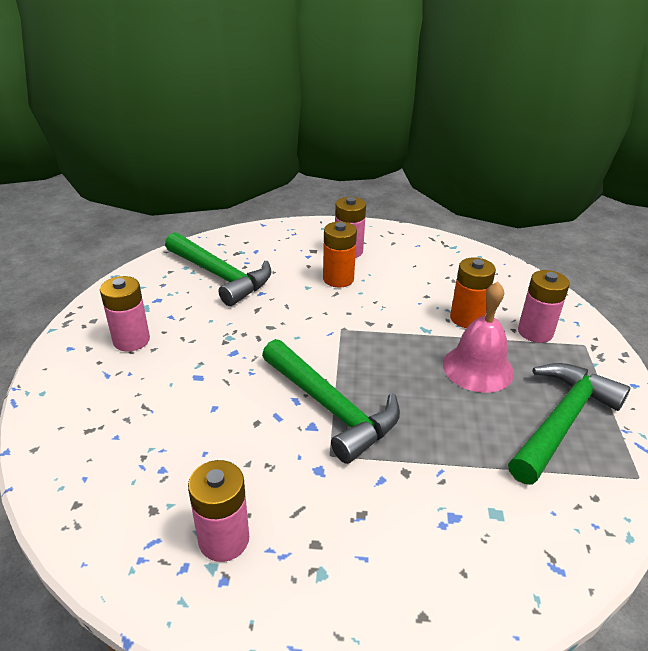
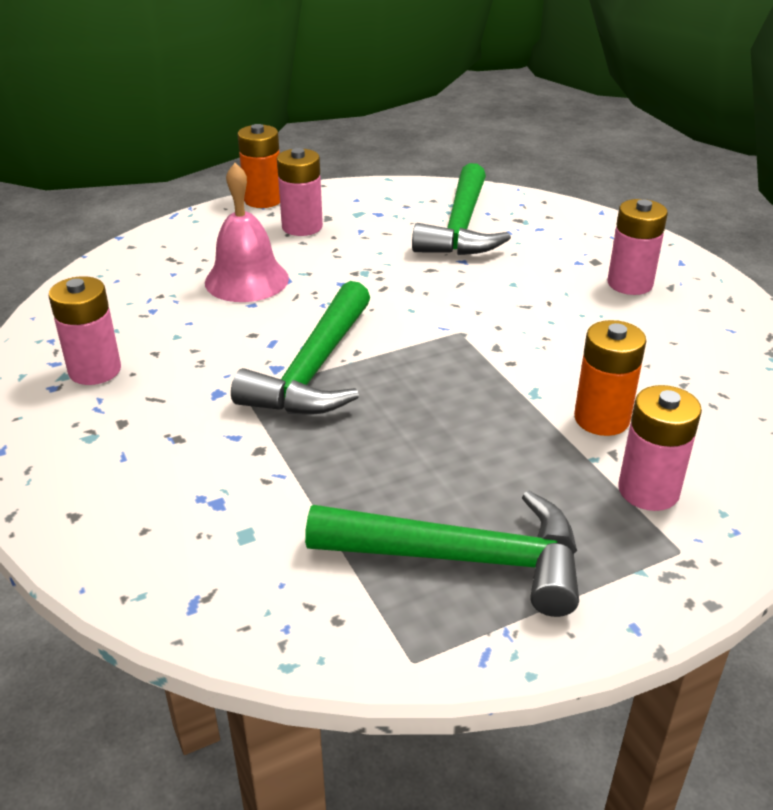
camera: 60 degrees right, 0 degrees up
(338, 279) = (557, 297): orange battery -> orange battery (263, 200)
(478, 368) = (499, 456): pink bell -> pink bell (246, 280)

